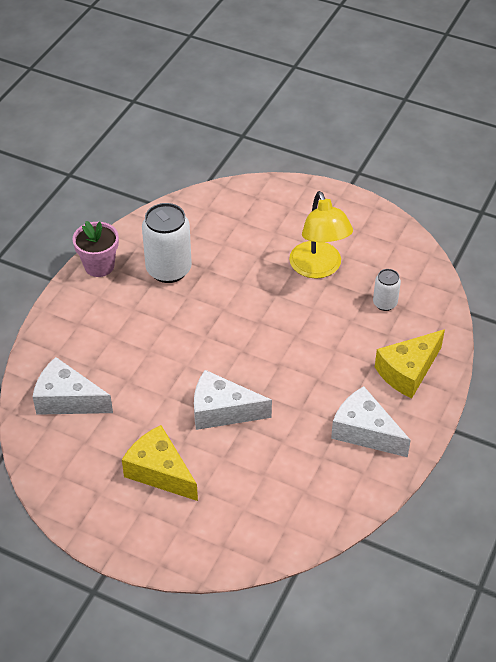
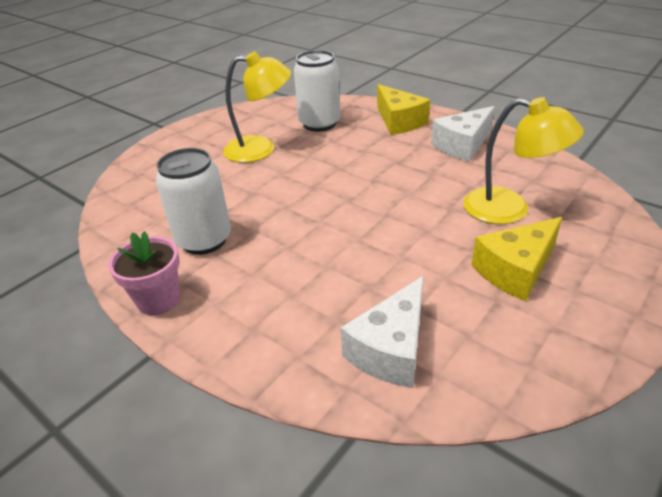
camera: 75 degrees left, 10 degrees down
(222, 411) = (429, 218): white cheese -> none
(247, 470) = (509, 209): none -> yellow lamp
(385, 303) = (319, 124): white can -> white can, size x1.90

